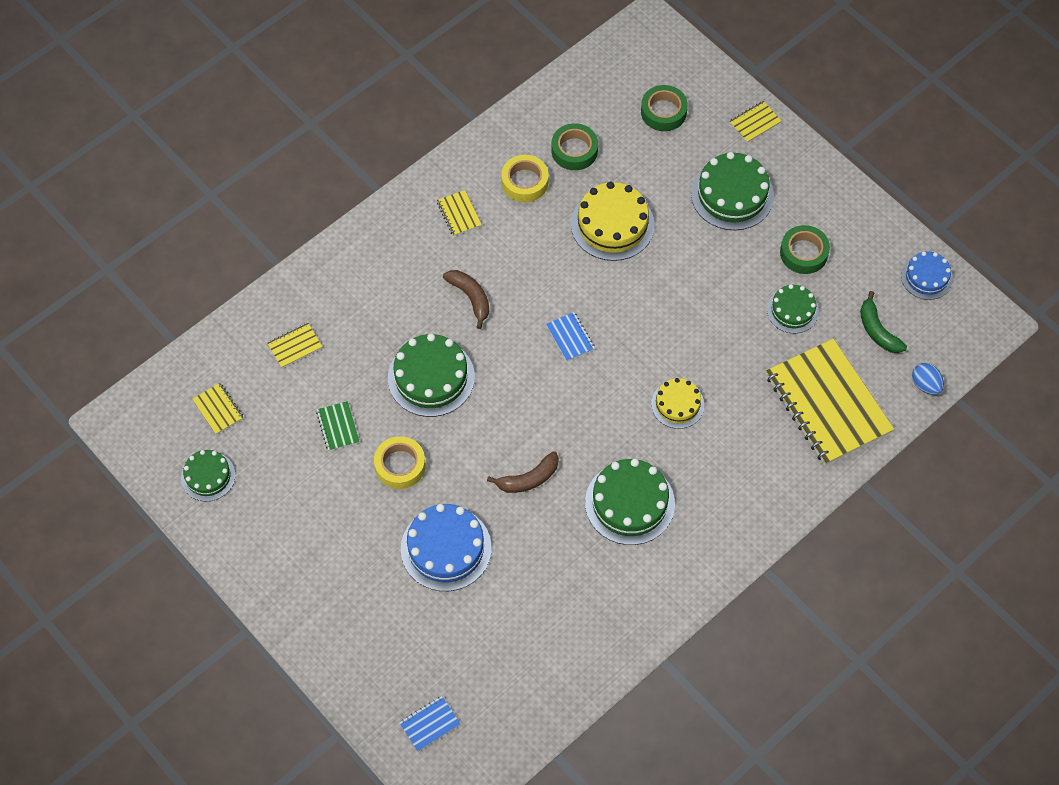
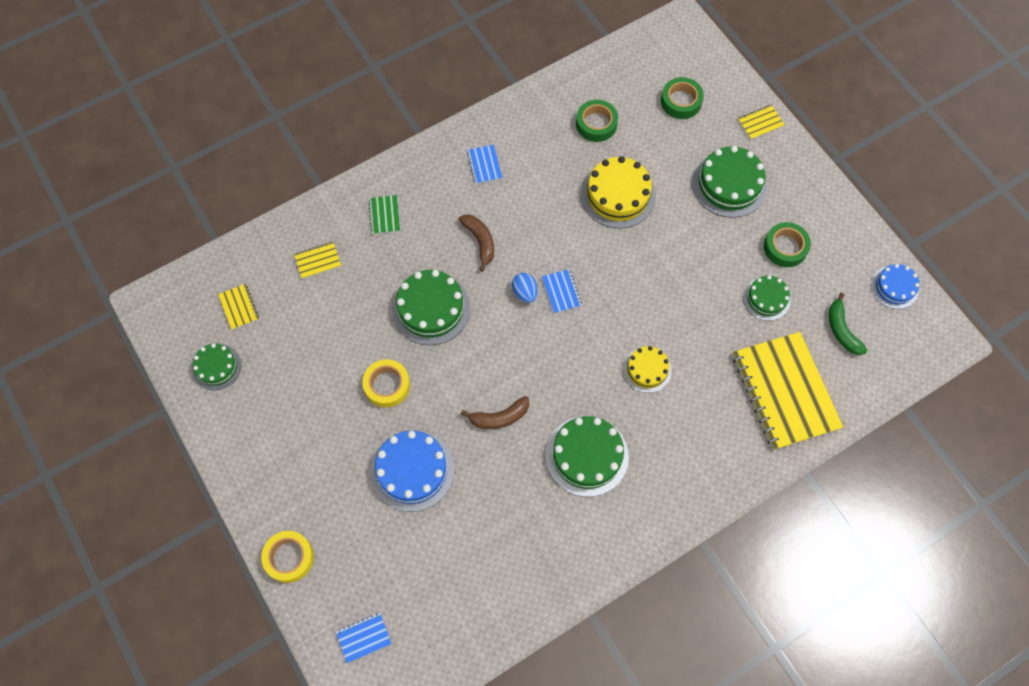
camera: 10 degrees right, 5 degrees up
(338, 427) = (339, 340): green notebook -> green notebook (384, 215)
(459, 214) = (484, 165): yellow notebook -> blue notebook
(524, 182) = (547, 145): yellow tape -> yellow tape (289, 557)
(925, 385) = (878, 389): blue egg -> blue egg (525, 292)

